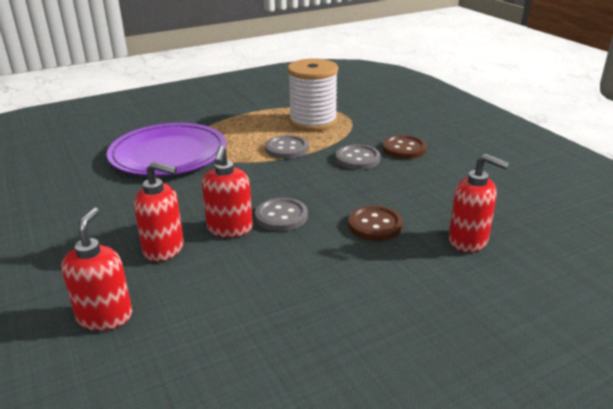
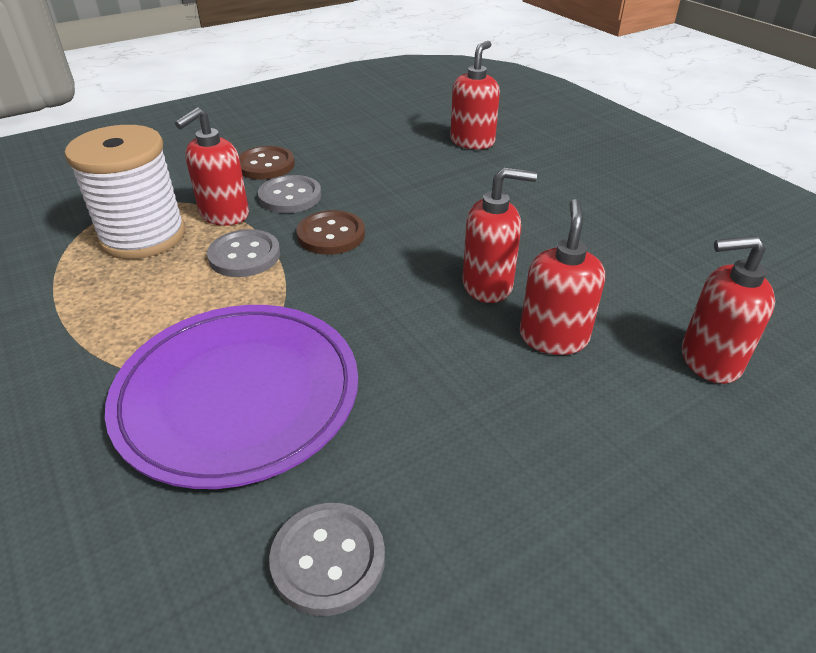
camera: 95 degrees left, 10 degrees up
(281, 216) = (449, 247): grey button -> grey button (328, 559)
(334, 140) = (224, 215): none -> red soap dispenser
(375, 225) = (455, 186): brown button -> brown button (331, 235)

